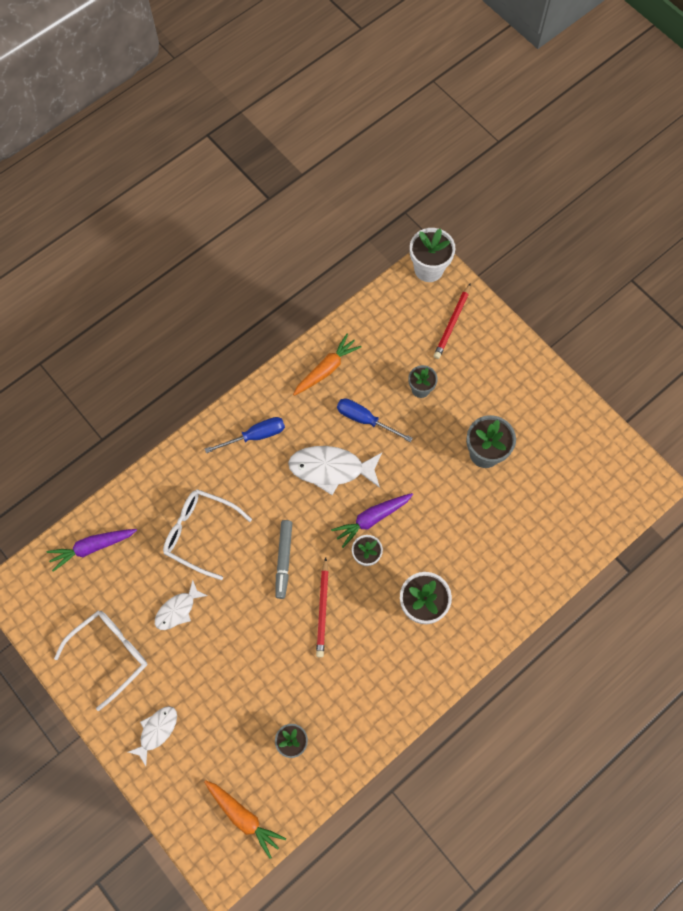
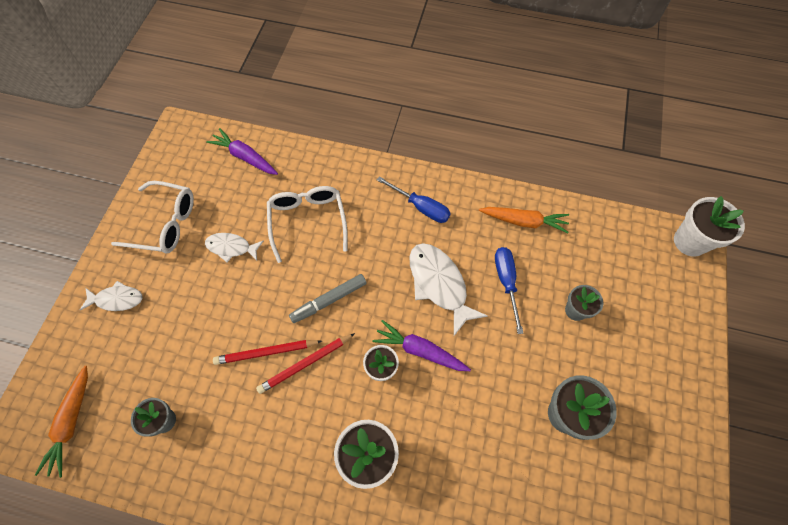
camera: 55 degrees right, 5 degrees down
(452, 323) = (661, 296): red pencil -> red pencil (266, 352)

